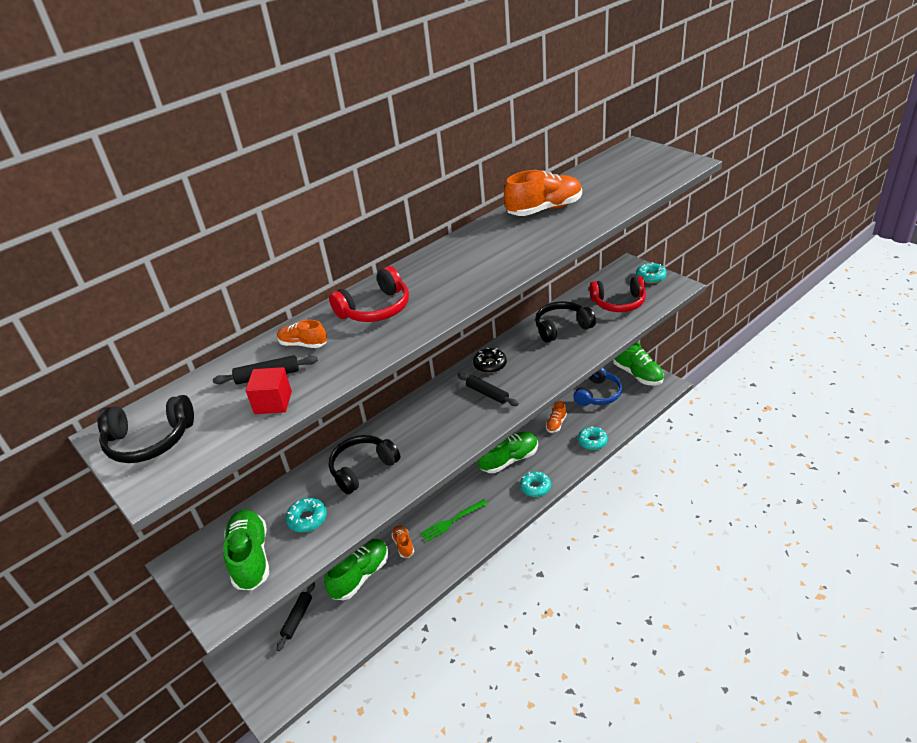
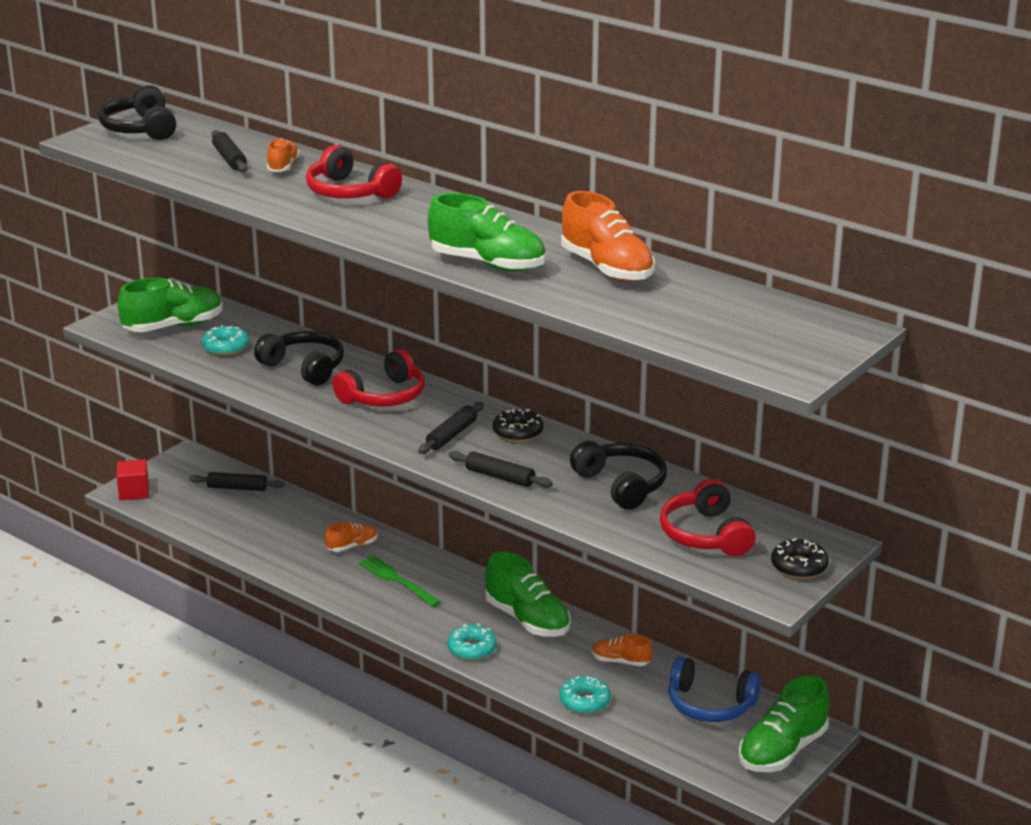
camera: 75 degrees right, 10 degrees down
(273, 402) = (186, 167): red cube -> red cube (134, 492)
(360, 576) = (300, 521): green shoe -> green shoe (487, 264)
(423, 425) = (384, 396): none -> red headphones
(546, 374) = (499, 477): none -> black rolling pin
(650, 277) = (799, 566): turquoise donut -> black donut

